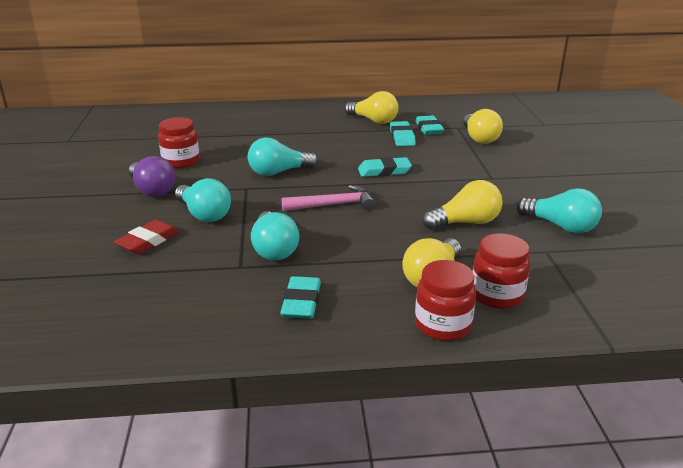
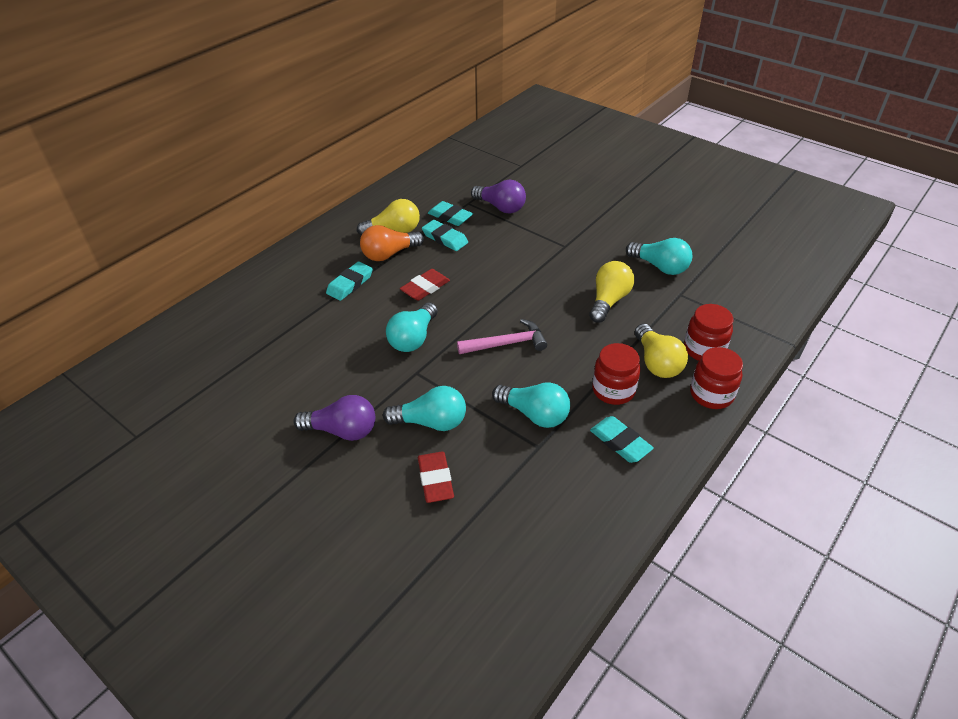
camera: 45 degrees left, 15 degrees up
(181, 161) = (309, 383): red jar -> red jar (613, 390)
(333, 205) = (506, 343): pink hammer -> pink hammer turned 45 degrees clockwise
(337, 153) = (425, 288): none -> red eraser
(348, 129) = (389, 254): none -> orange light bulb
(384, 171) = (488, 285): turquoise eraser -> turquoise eraser (350, 284)
(479, 138) = (500, 207): yellow light bulb -> purple light bulb
(560, 226) = (660, 267): turquoise light bulb -> turquoise light bulb turned 45 degrees clockwise

